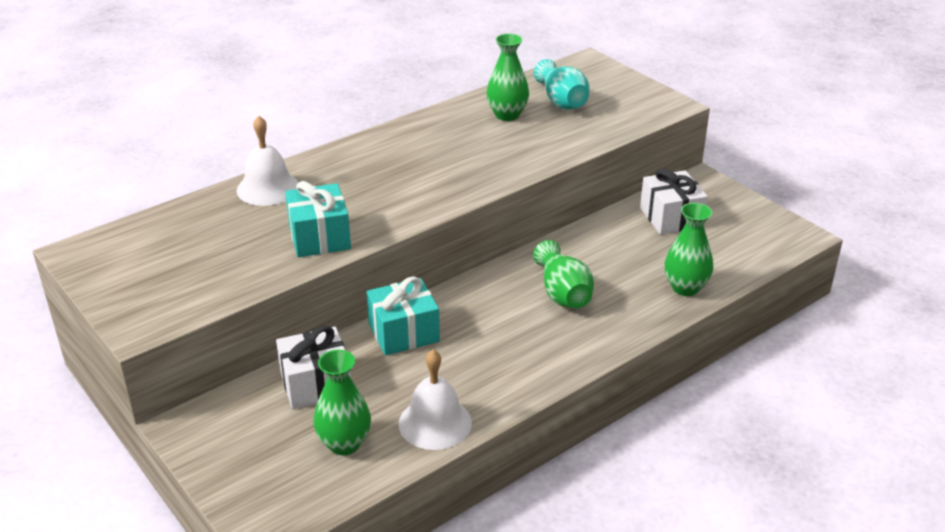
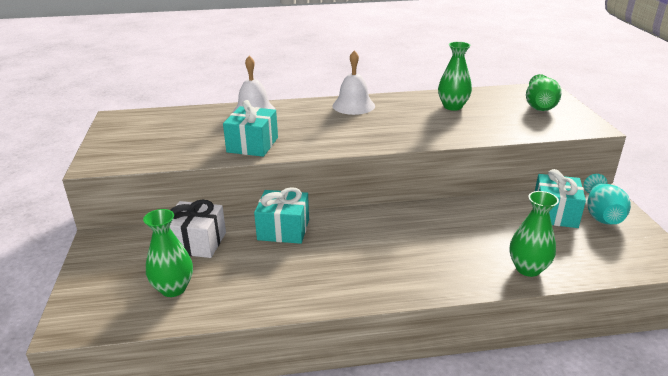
camera: 30 degrees right, 5 degrees down
(435, 423) = (244, 298): white bell -> white bell (353, 105)
(562, 101) = (502, 107): turquoise vase -> turquoise vase (601, 214)
(563, 293) = (421, 240): green vase -> green vase (539, 105)
(671, 217) = (554, 213): white gift -> turquoise gift

